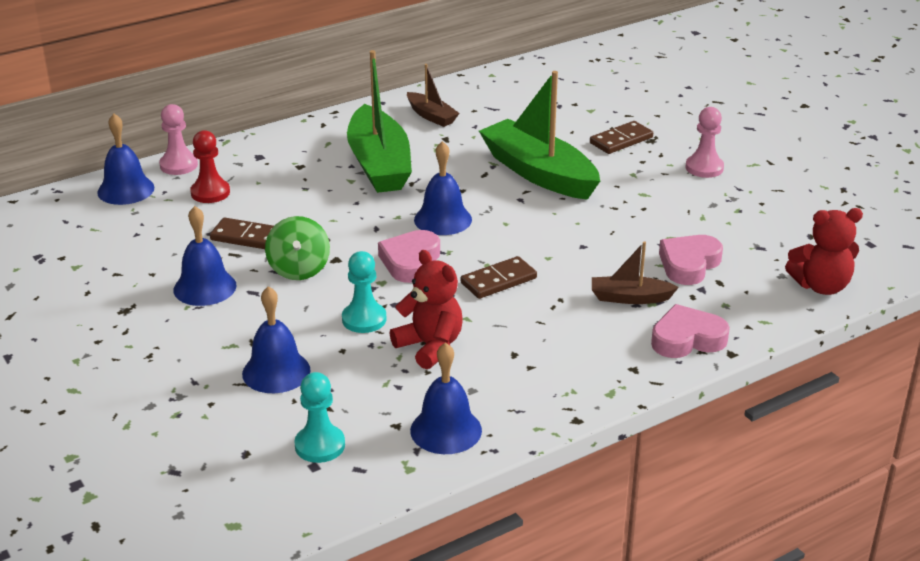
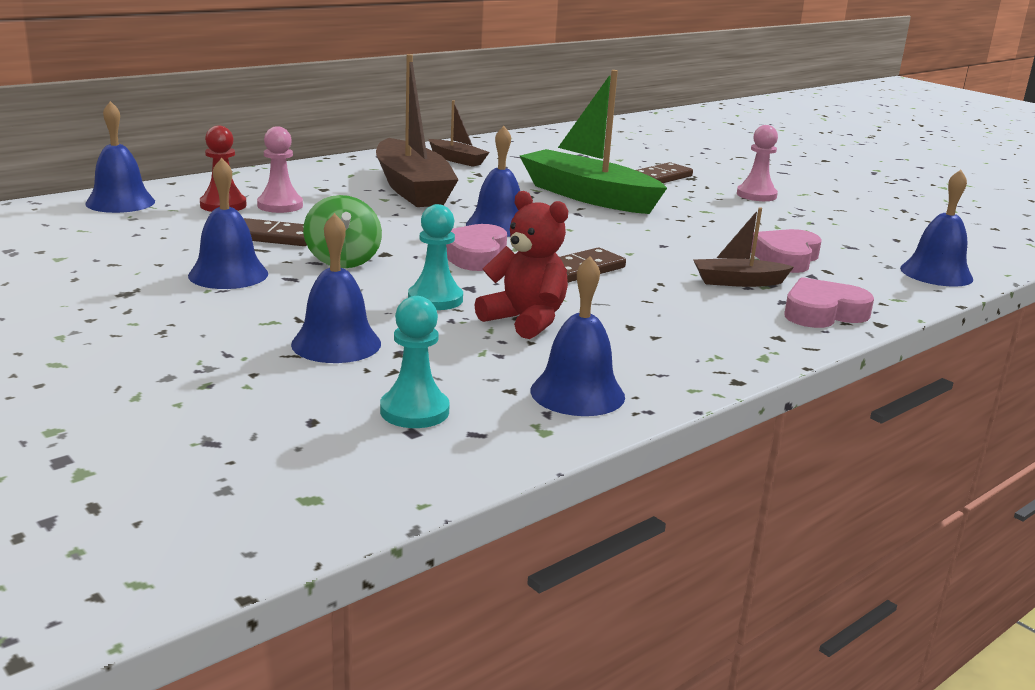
camera: 10 degrees left, 10 degrees down
(179, 165) = (182, 186): pink pawn -> pink pawn (280, 205)
(379, 164) = (412, 189): green boat -> brown boat
(821, 286) = (936, 273): red teddy bear -> blue bell

